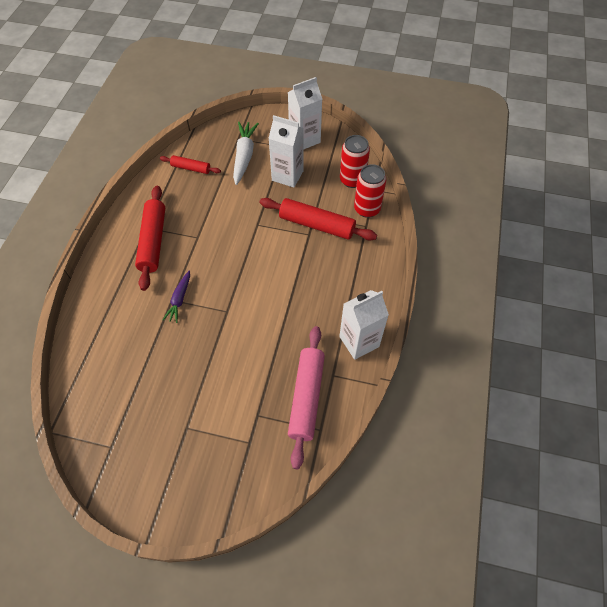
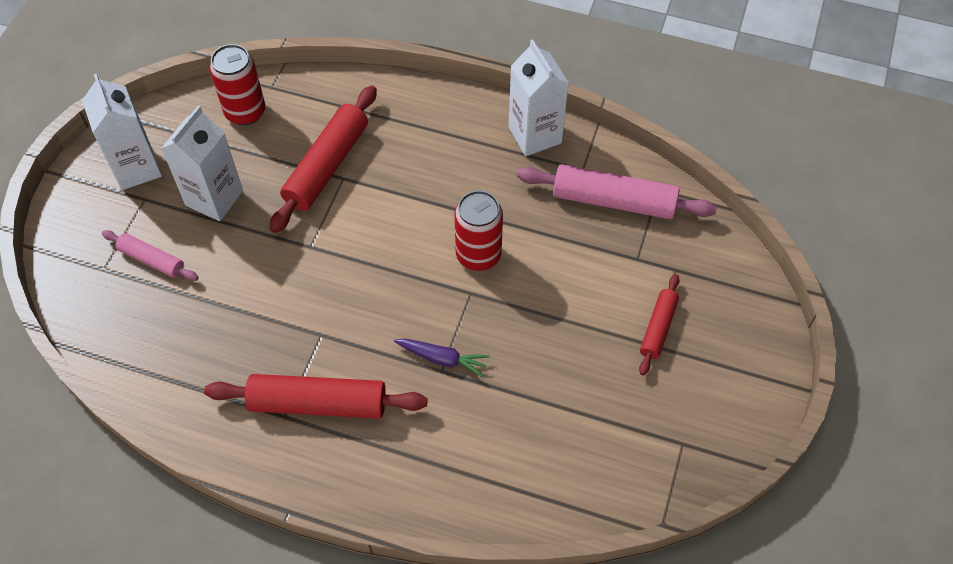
camera: 85 degrees left, 0 degrees up
(191, 168) = (159, 346): red rolling pin -> red rolling pin (658, 328)
(244, 156) = (152, 260): white carrot -> pink rolling pin
(367, 209) = (308, 100): red can -> red can (478, 255)

